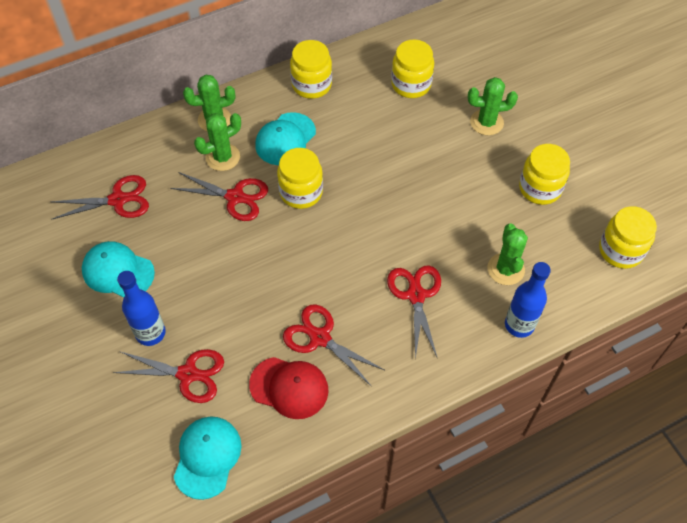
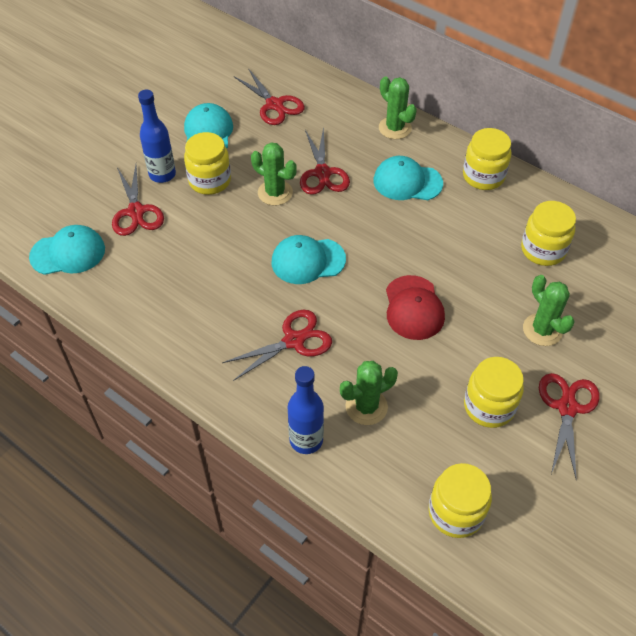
camera: 65 degrees right, 5 degrees down
(223, 157) = (358, 149): green cactus -> green cactus (275, 193)
(289, 387) = (153, 281): red cap -> red cap (413, 308)
(301, 192) = (356, 215): yellow jar -> yellow jar (210, 181)
(320, 338) = (211, 285): red scissors -> red scissors (567, 407)
(333, 250) = (308, 261): none -> turquoise cap

